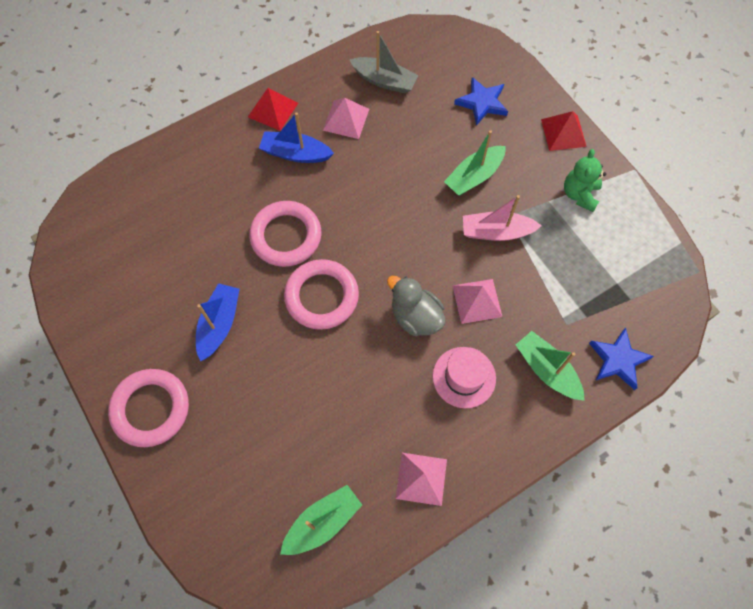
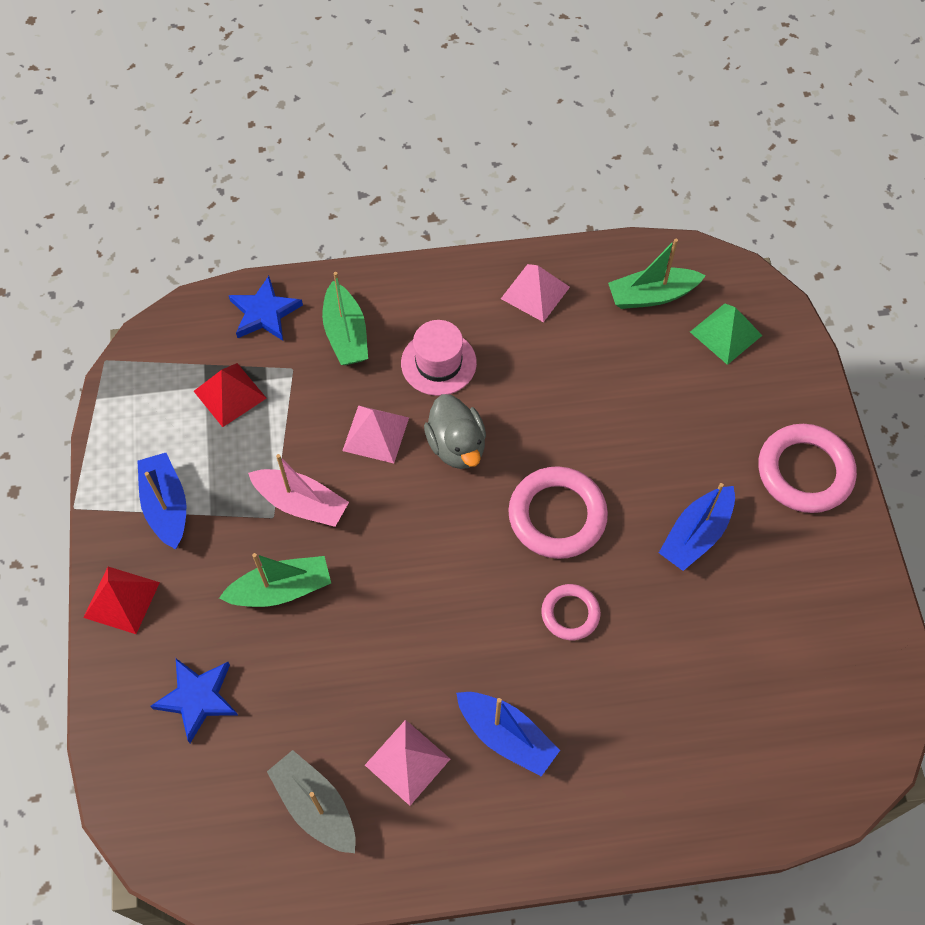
camera: 155 degrees left, 5 degrees down
(247, 512) = (725, 333): none -> green pyramid
(273, 110) = (509, 831): red pyramid -> red pyramid (230, 394)
(286, 236) = (570, 614): pink ring -> pink ring, size x0.57
(579, 194) = (166, 506): green teddy bear -> blue boat

